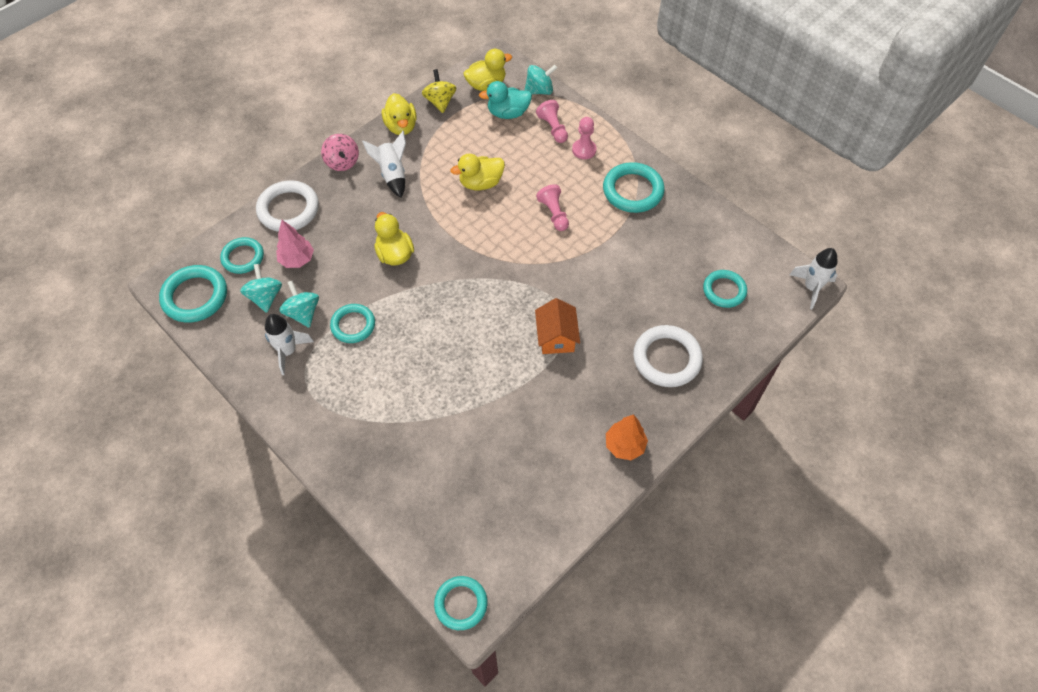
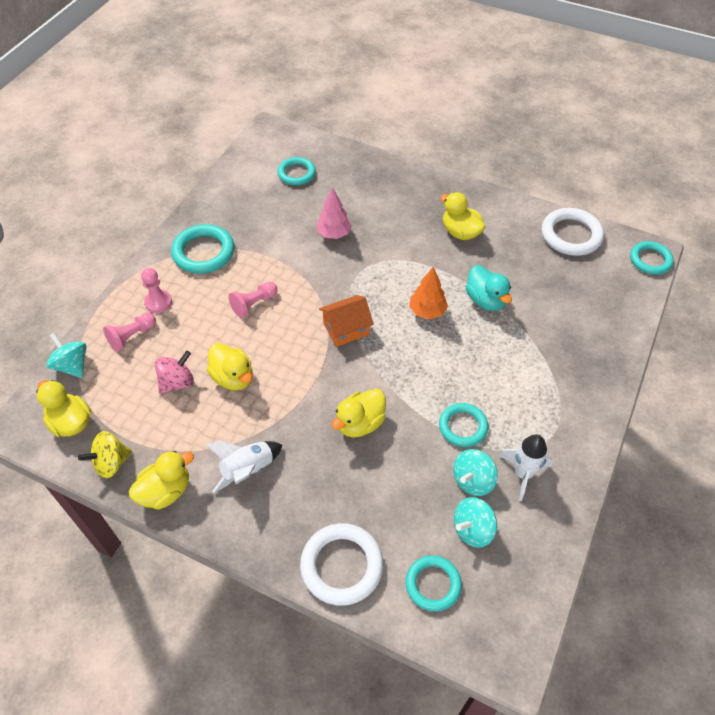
camera: 110 degrees left, 5 degrees down
(195, 296) = (510, 612): turquoise ring -> none
(297, 260) = (409, 519): pink tree -> pink tree (334, 233)
(342, 162) = (245, 535): pink spinning top -> pink spinning top (177, 382)
(508, 113) = (117, 385): turquoise duck -> turquoise duck (486, 300)
(556, 337) = (395, 265): orange house -> orange house (346, 329)
(580, 416) = (460, 232): none -> yellow duck
(624, 445) = (470, 202): orange tree -> orange tree (427, 311)
(666, 358) = (380, 194): white ring -> white ring (571, 235)
(811, 288) = (272, 127): white rocket -> none

